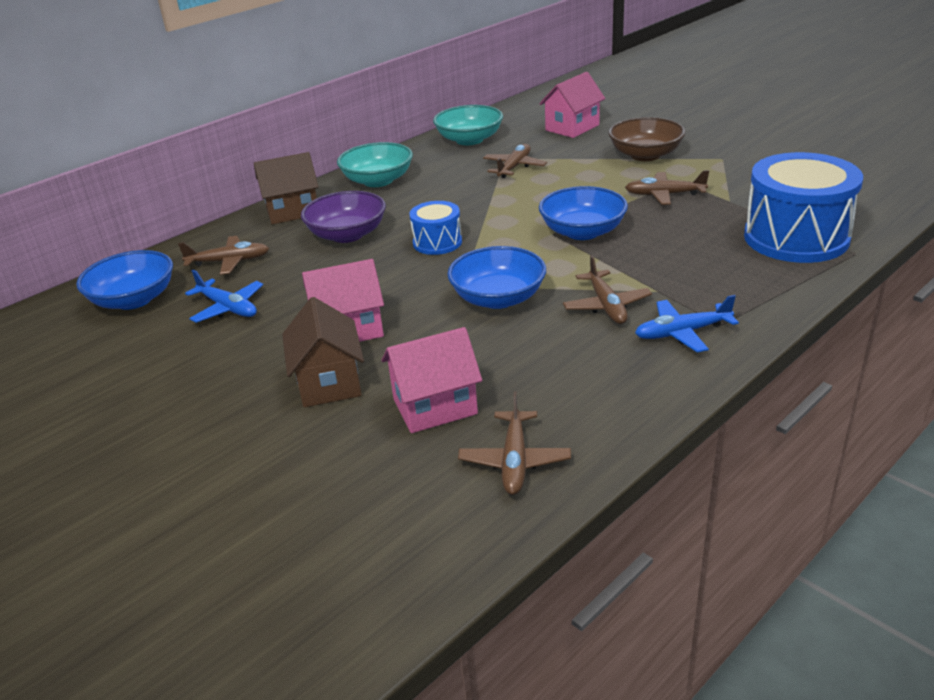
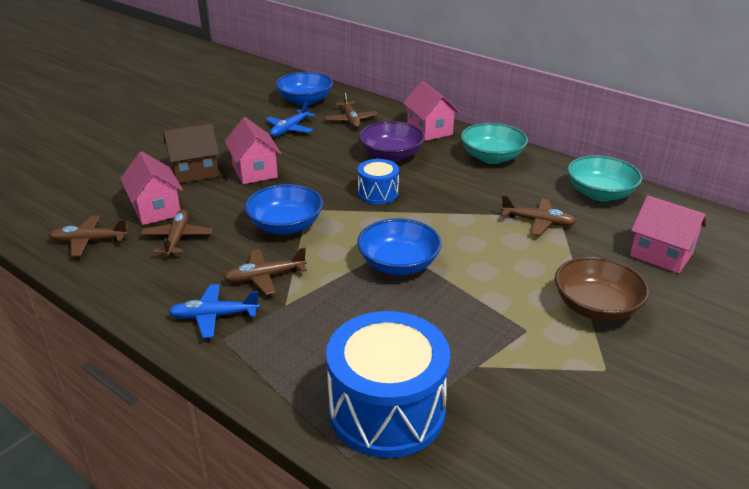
camera: 80 degrees right, 0 degrees up
(292, 211) = (429, 130): brown house -> pink house
(664, 195) = (487, 317): brown plane -> brown plane (177, 238)
(682, 333) = (214, 316): blue plane -> blue plane turned 75 degrees counterclockwise

